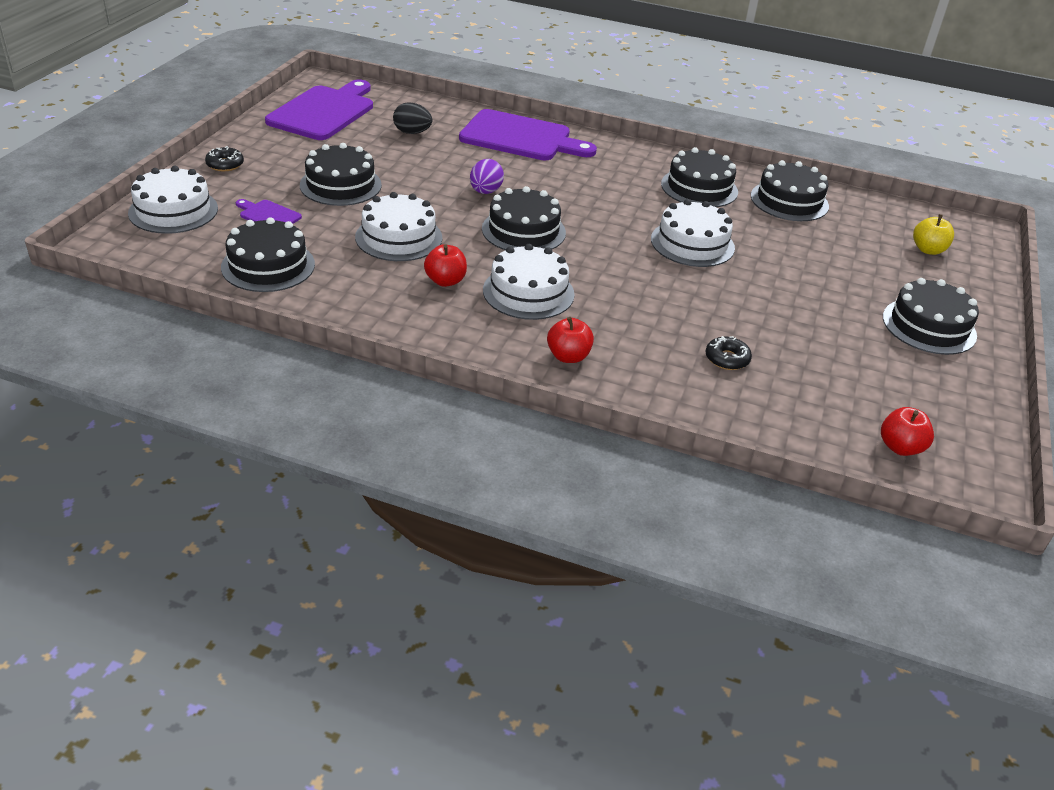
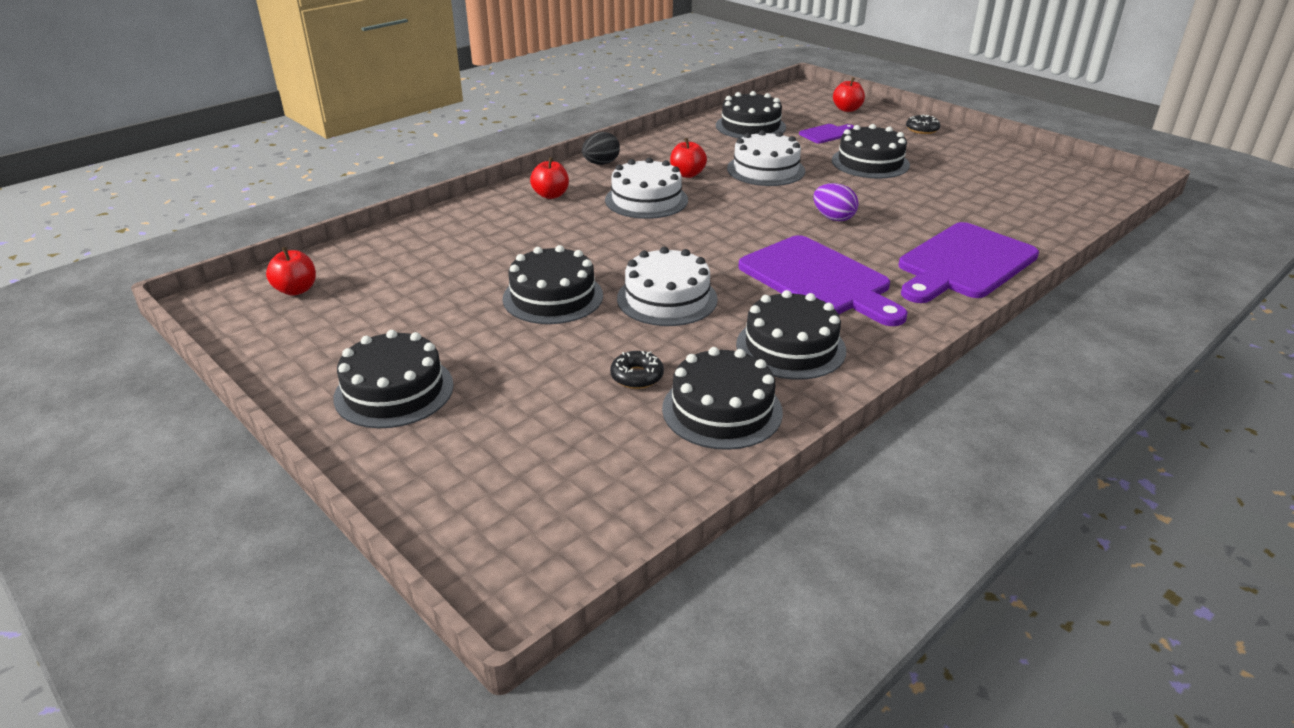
camera: 120 degrees right, 5 degrees down
(173, 211) = (847, 109): white cake -> red apple
(324, 112) = (1038, 176): purple cutting board -> purple cutting board (818, 280)
(412, 132) = (983, 208): black egg -> black egg (601, 163)
(523, 230) = (747, 219): black cake -> black cake (553, 297)
(727, 359) = (479, 254): black donut -> black donut (637, 376)
(928, 250) = (520, 483): yellow apple -> none

